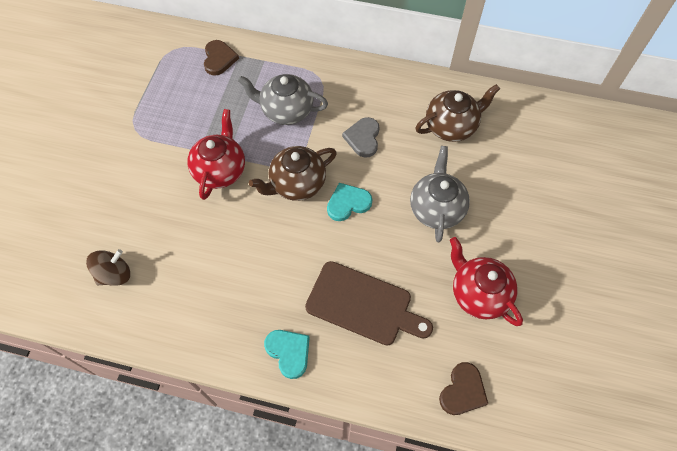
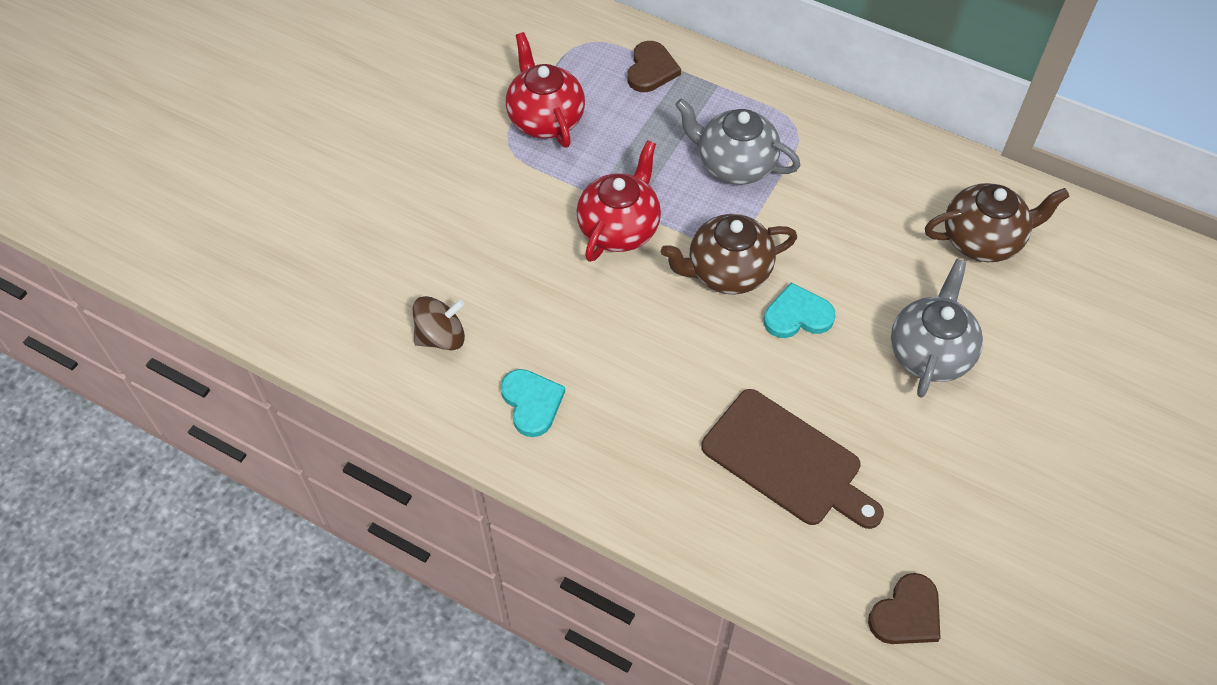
camera: 15 degrees right, 5 degrees down
(289, 352) = (664, 499): turquoise heart -> turquoise heart (532, 403)
(363, 138) = (842, 228): grey heart -> none
(478, 294) = (964, 487): red teapot -> red teapot (545, 118)

